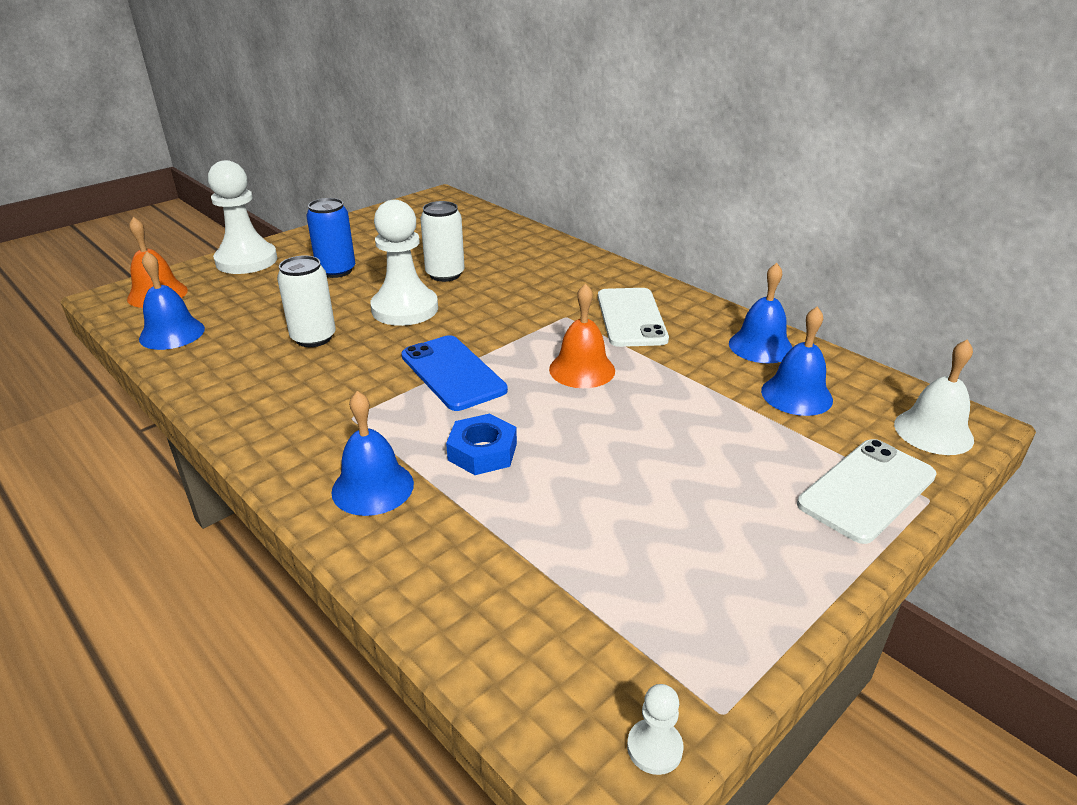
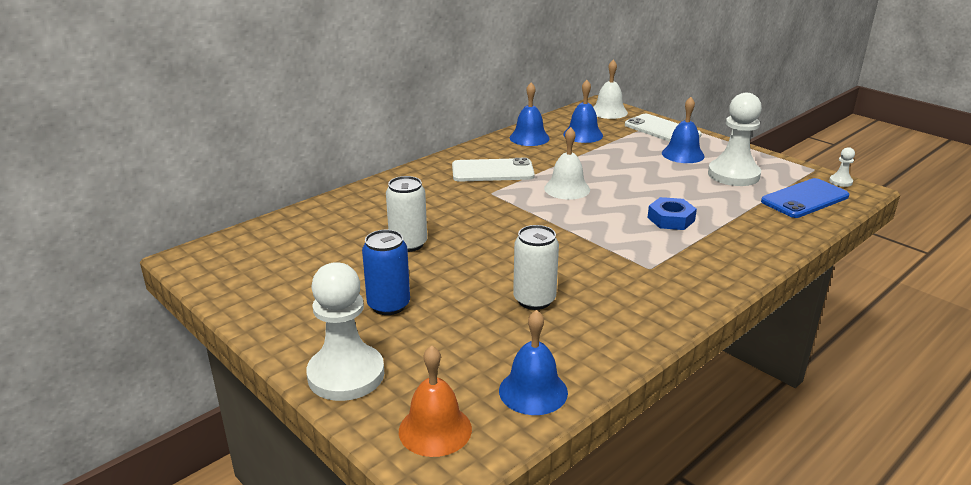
camera: 90 degrees left, 5 degrees down
(372, 487) = (722, 252): blue bell -> blue bell (683, 154)
(405, 309) = (478, 259): white pawn -> white pawn (733, 175)
(452, 373) = (580, 233): blue phone -> blue phone (805, 199)
(582, 369) = (567, 189): orange bell -> white bell

